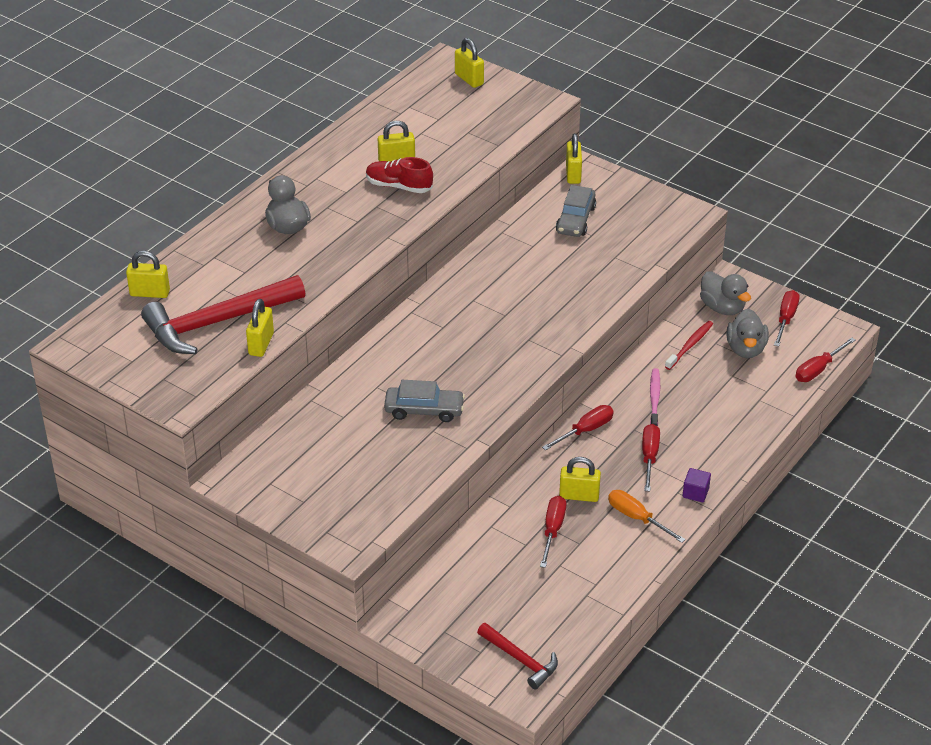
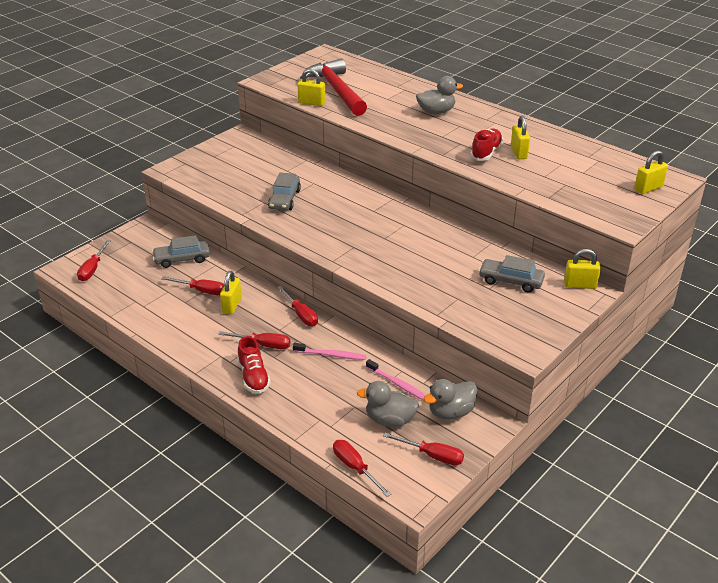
camera: 95 degrees right, 5 degrees down
(150, 293) = (369, 71): yellow padlock -> none
(482, 563) = (182, 259): none -> grey car
(520, 660) = (93, 269): red hammer -> red screwdriver
(637, 518) = (200, 331): orange screwdriver -> none
(690, 345) = (398, 384): red toothbrush -> pink toothbrush
(695, 493) = (216, 365): purple cube -> none
(707, 458) = (253, 377): none -> red shoe

